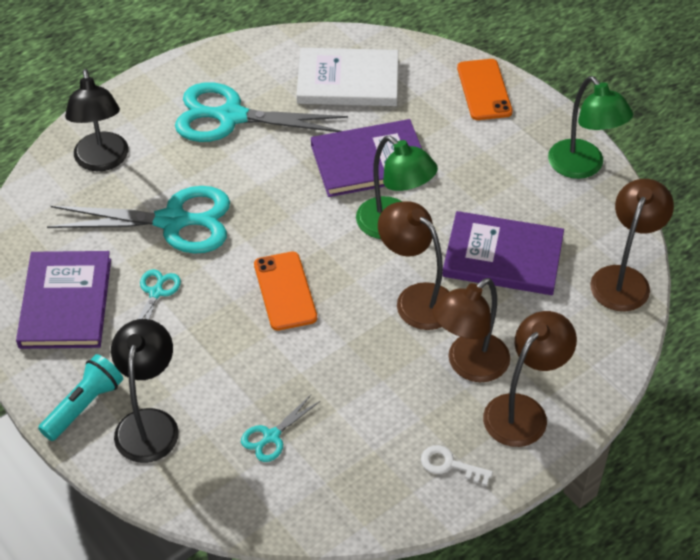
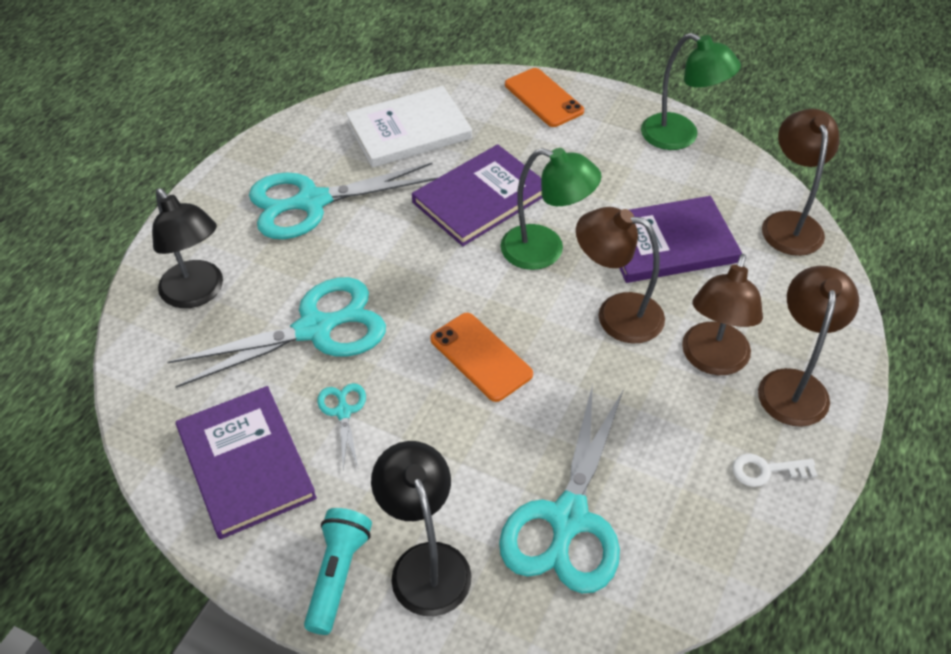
camera: 25 degrees left, 0 degrees up
(271, 436) = (568, 519): turquoise scissors -> turquoise scissors, size x2.22

